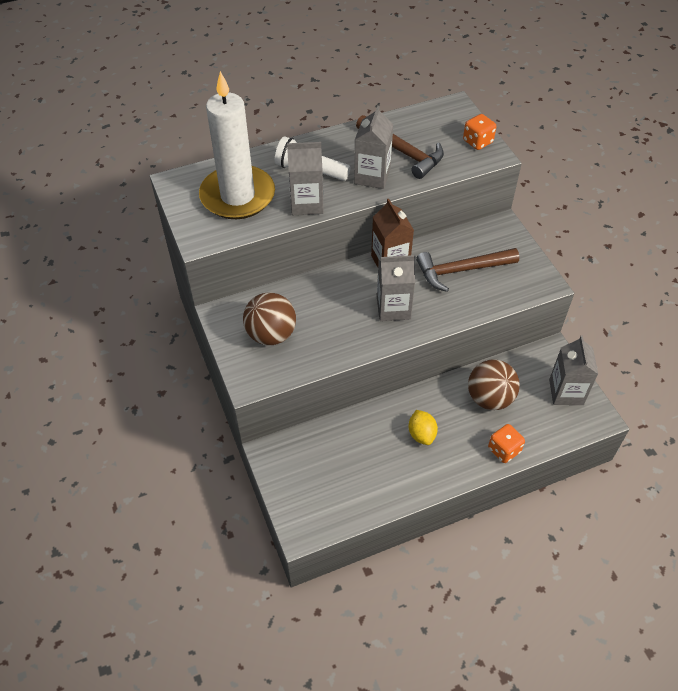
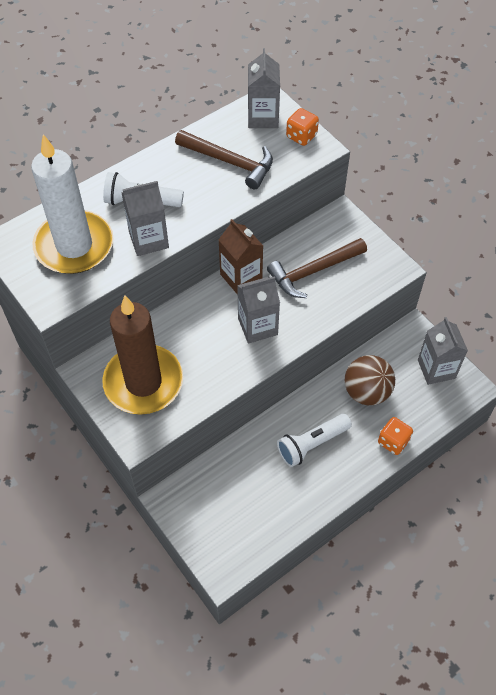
camera: 15 degrees left, 5 degrees up
(271, 334) = (143, 382): brown ball -> brown candle
(372, 176) = (206, 196): grey carton -> grey carton (263, 117)
(421, 434) = (311, 444): yellow lemon -> white flashlight

